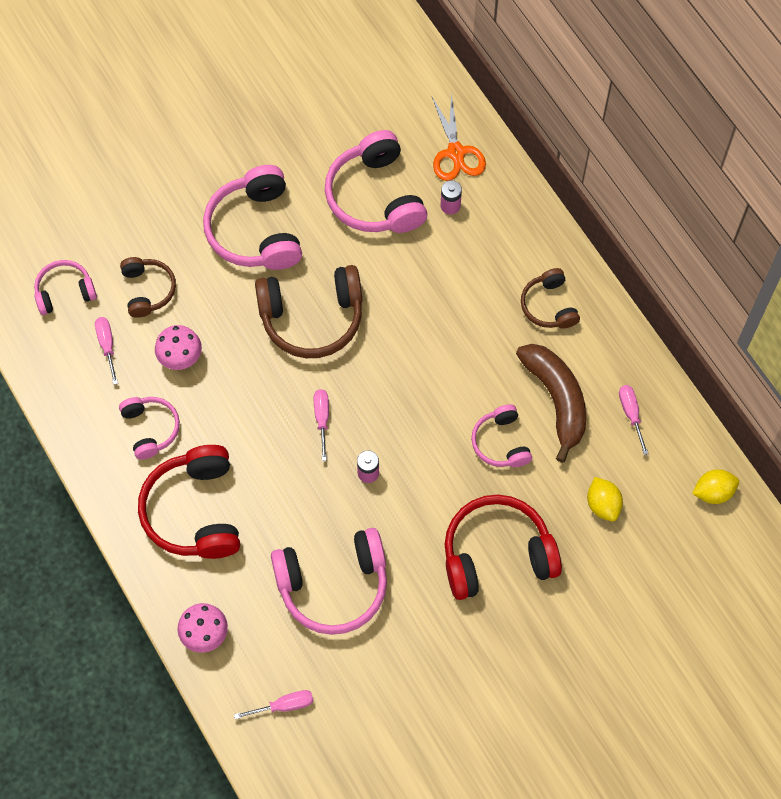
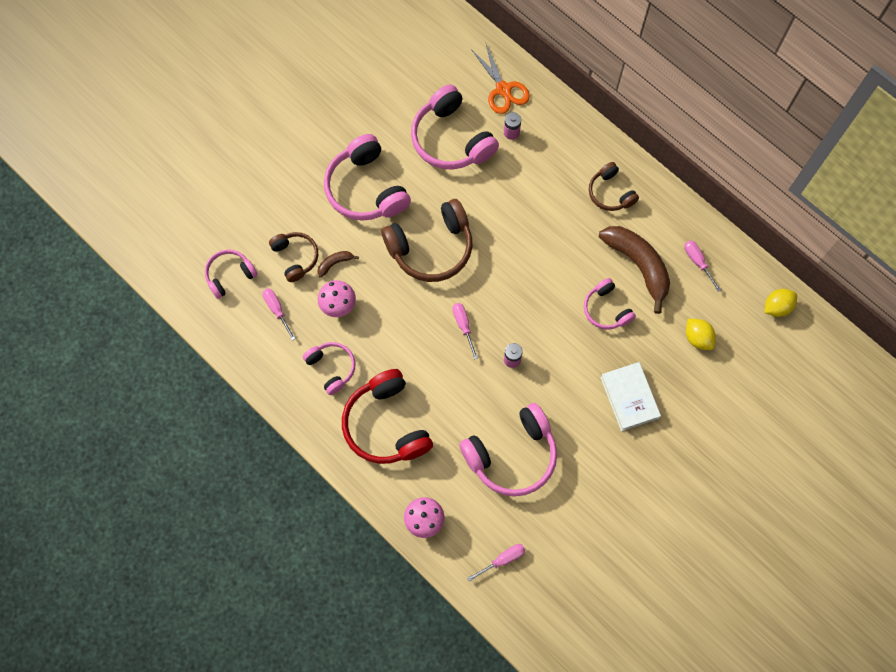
camera: 15 degrees left, 5 degrees up
(192, 308) = (335, 263): none -> brown banana
(497, 554) = (629, 398): red headphones -> white book

